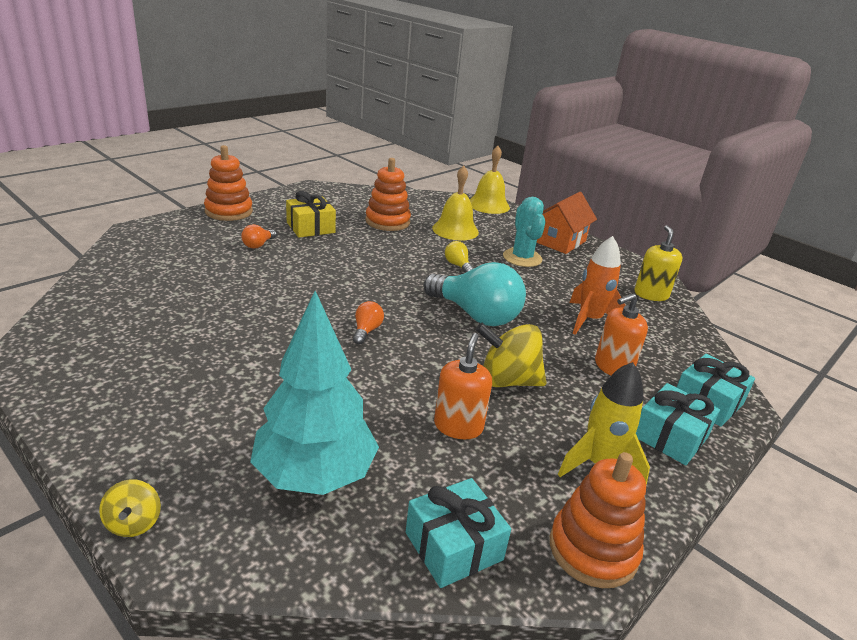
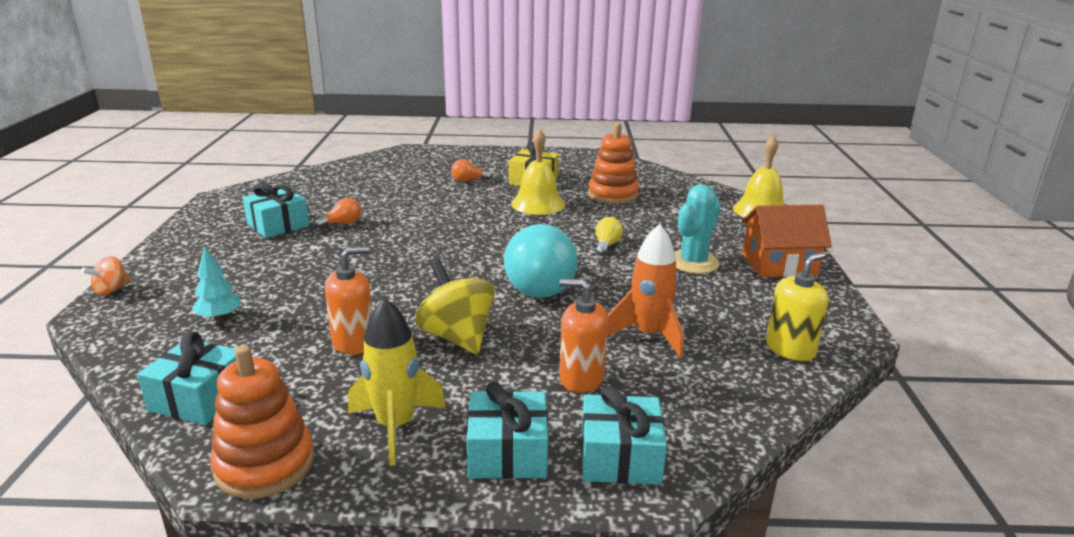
camera: 50 degrees right, 5 degrees down
(134, 523) = (111, 290): yellow spinning top -> orange spinning top
(168, 360) = (278, 225): none -> turquoise gift
(229, 211) = (493, 154): orange stacking toy -> none
(314, 475) = (219, 317): turquoise tree -> turquoise tree, size x0.43
(366, 331) = (425, 258): orange light bulb -> orange light bulb (342, 224)
(455, 230) = (669, 219): yellow bell -> yellow bell (538, 204)

